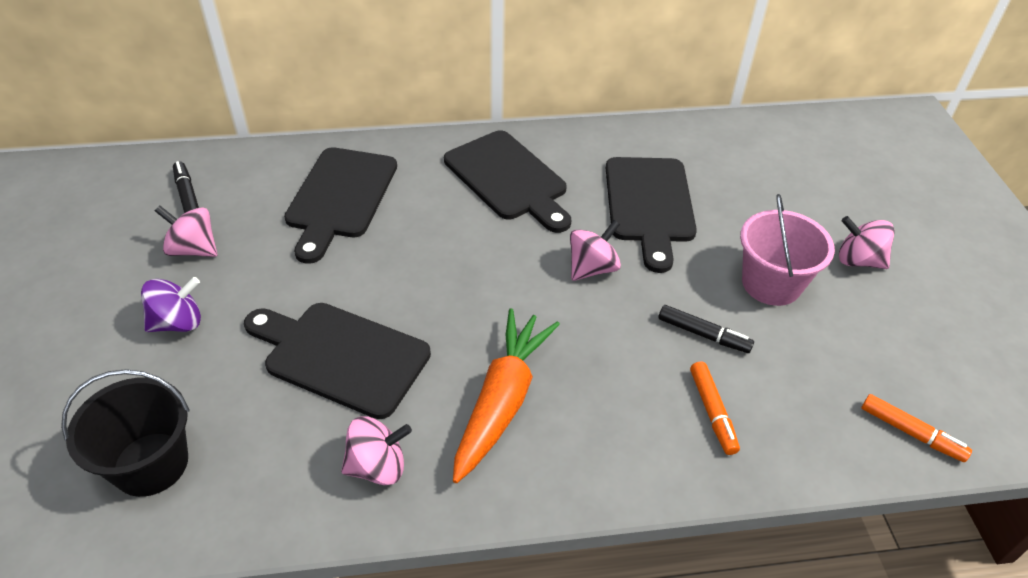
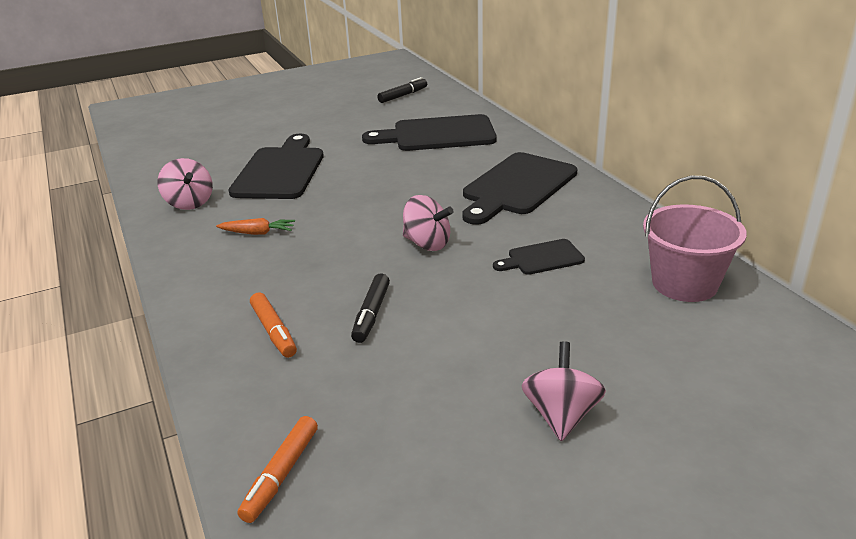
camera: 75 degrees right, 15 degrees down
(151, 464) = (182, 144): black bucket -> none
(178, 323) = (290, 122): purple spinning top -> none
(193, 249) = (354, 110): pink spinning top -> none
(502, 401) = (257, 233): orange carrot -> orange carrot, size x0.46
(649, 205) = (542, 258): black cutting board -> black cutting board, size x0.51
(712, 412) = (274, 331): orange marker -> orange marker turned 90 degrees counterclockwise
(771, 283) = (472, 349): pink bucket -> pink bucket (684, 284)

